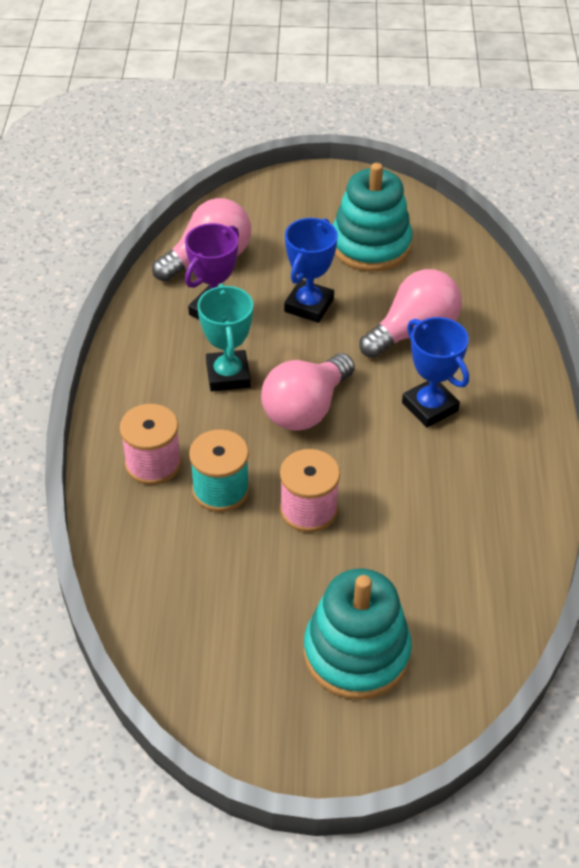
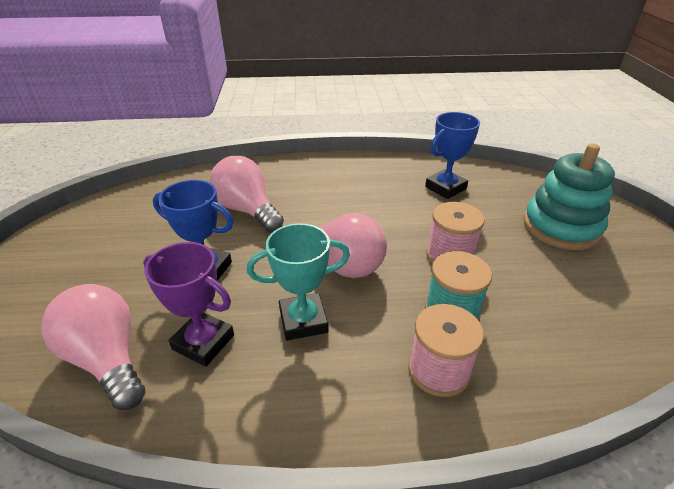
camera: 95 degrees left, 10 degrees down
(370, 245) = (131, 235): turquoise stacking toy -> none
(430, 407) = (328, 202): blue trophy -> blue trophy (445, 188)

